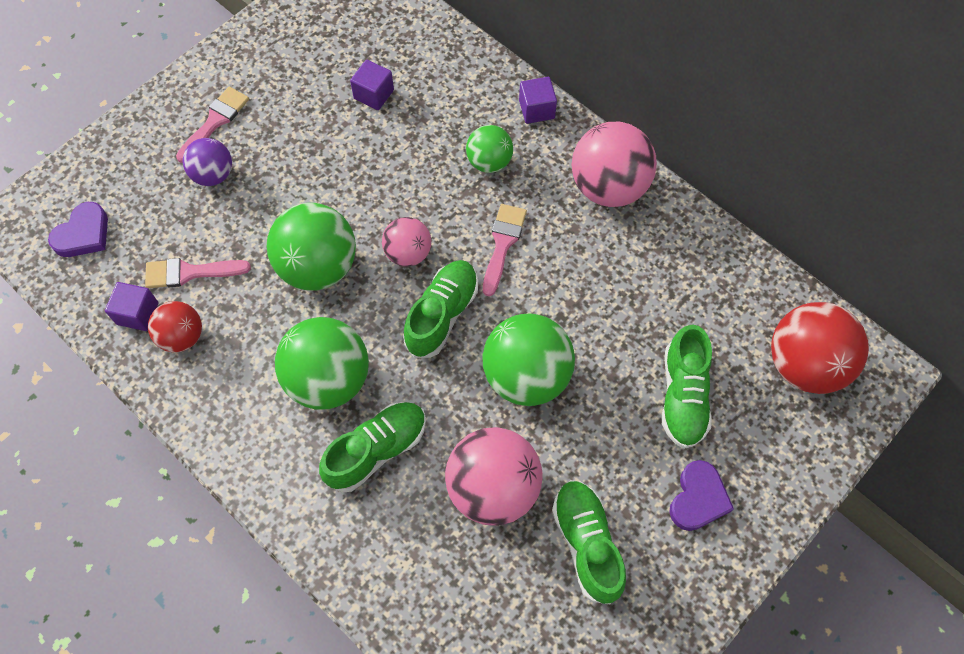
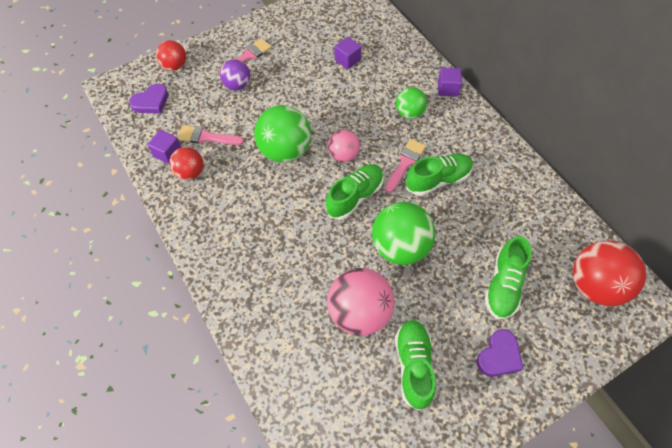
camera: 15 degrees right, 5 degrees down
(102, 164) = (174, 66): none -> red ball
(329, 379) = (272, 219): green ball -> none
(376, 450) = (289, 269): green shoe -> green shoe (438, 180)
(608, 187) = (483, 144): pink ball -> none

